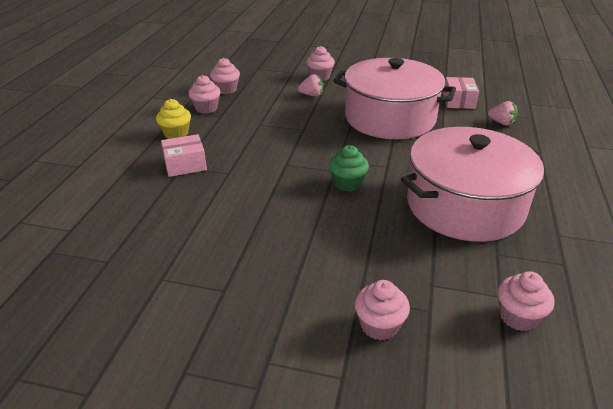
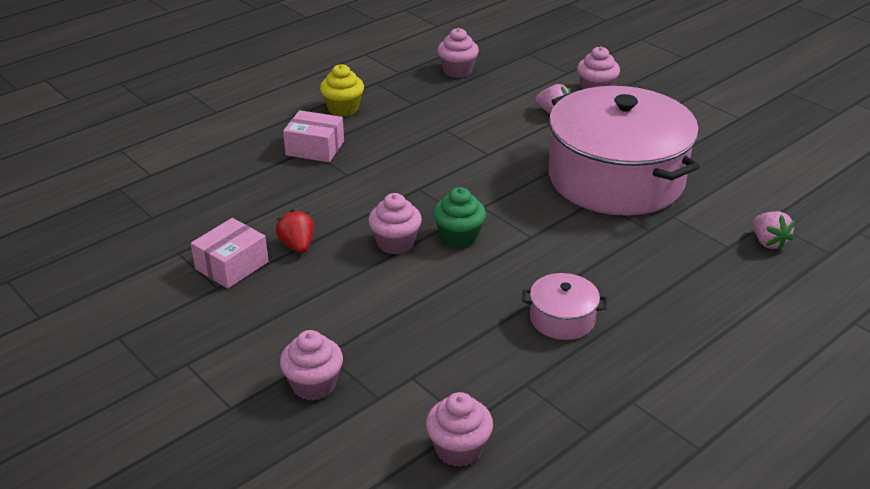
camera: 35 degrees right, 0 degrees up
(206, 108) = (408, 88): pink cupcake -> pink cupcake (395, 243)
(249, 233) = (297, 245): none -> red strawberry
(458, 101) = (748, 190): pink box -> pink box (232, 265)
(464, 205) = (562, 319): pink pot -> pink pot, size x0.40

